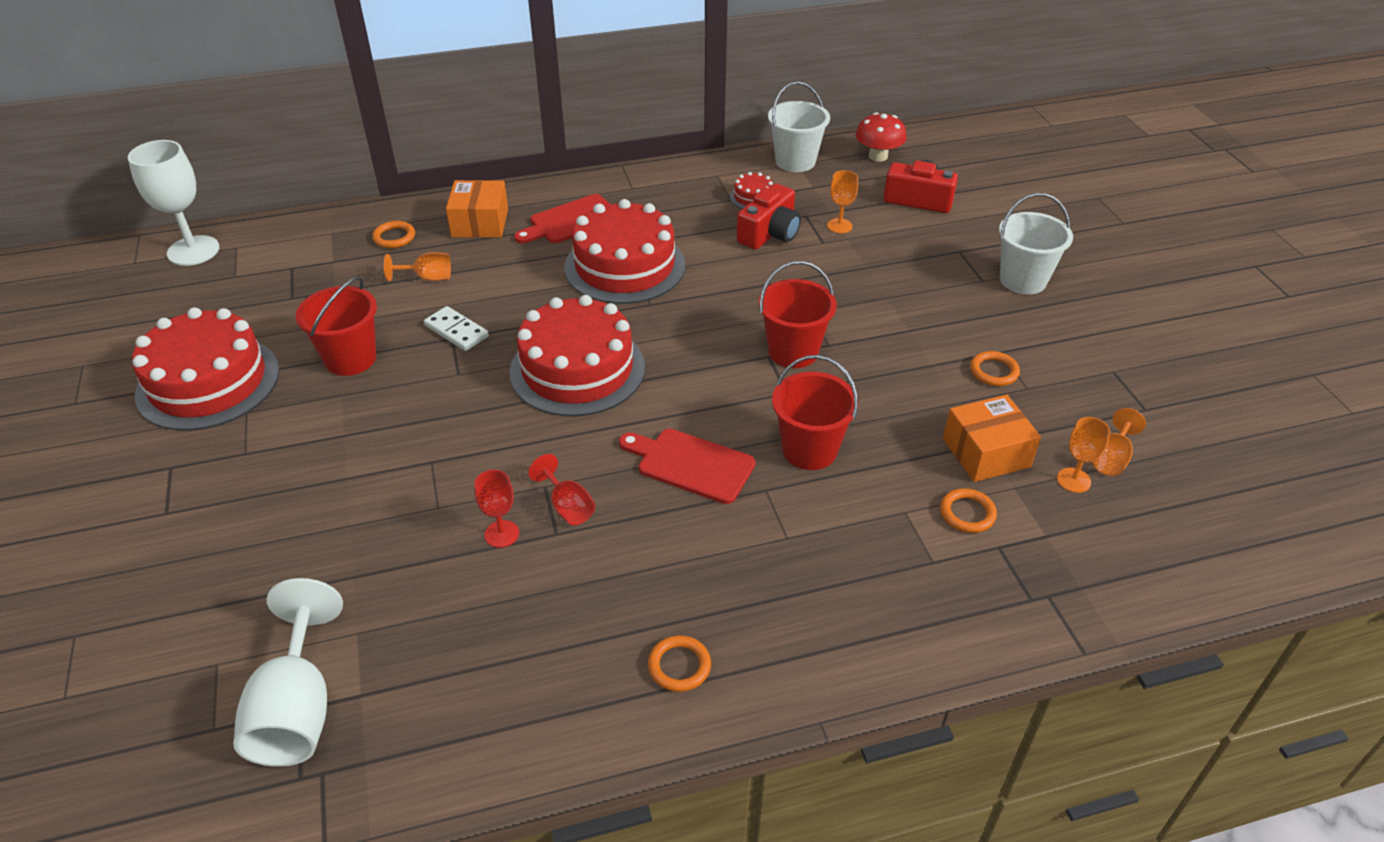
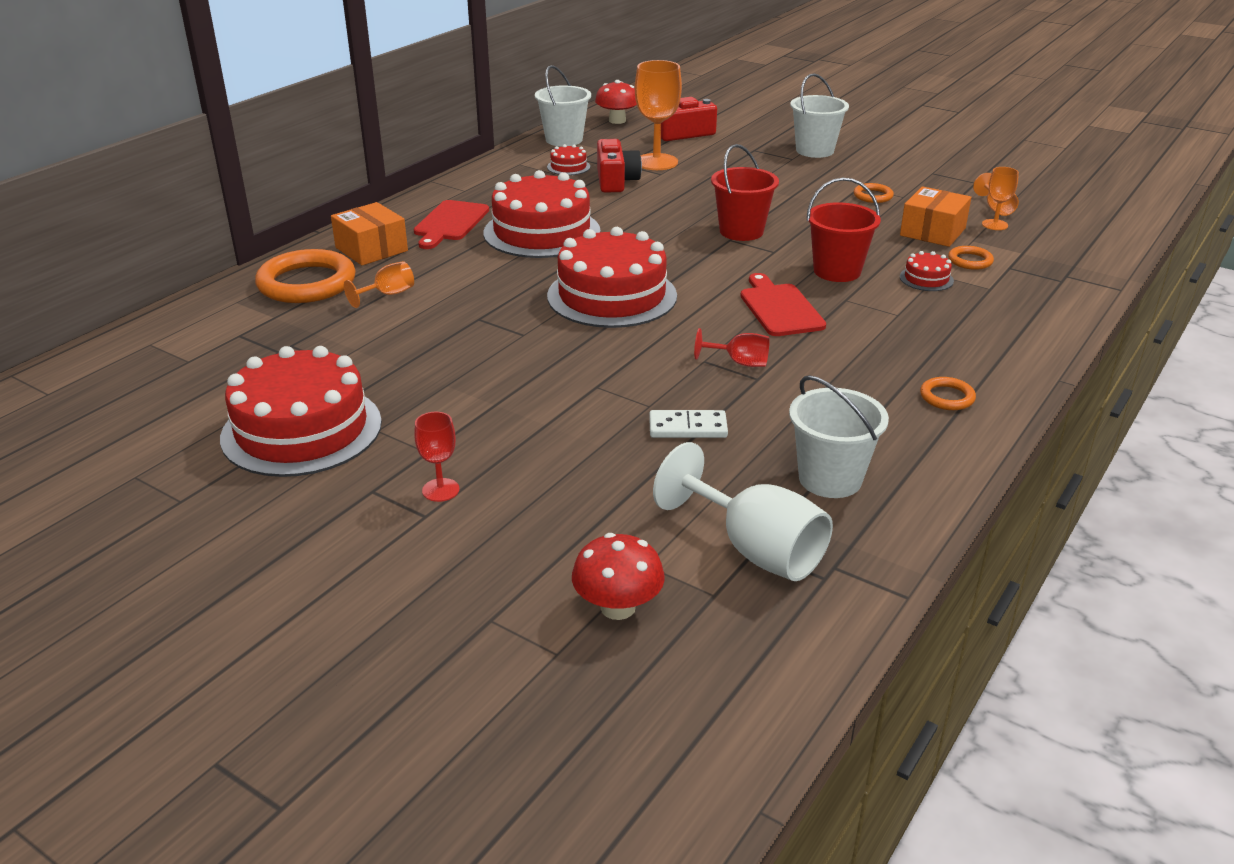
camera: 40 degrees left, 10 degrees down
(147, 688) = (618, 607): none -> red mushroom
(193, 251) = (104, 362): white goblet -> none
(350, 359) = (412, 363): red bucket -> none
(394, 237) = (307, 283): orange ring -> orange ring, size x2.13
(450, 682) = (830, 479): none -> white bucket
(456, 331) = (475, 313): white domino -> white domino (688, 428)
(501, 534) = (722, 396): red goblet -> red goblet (440, 490)
(691, 464) = (779, 308): red cutting board -> red cutting board turned 90 degrees clockwise
(839, 226) = (656, 162): orange goblet -> orange goblet, size x1.90
(884, 510) = (926, 279): none -> red cake

